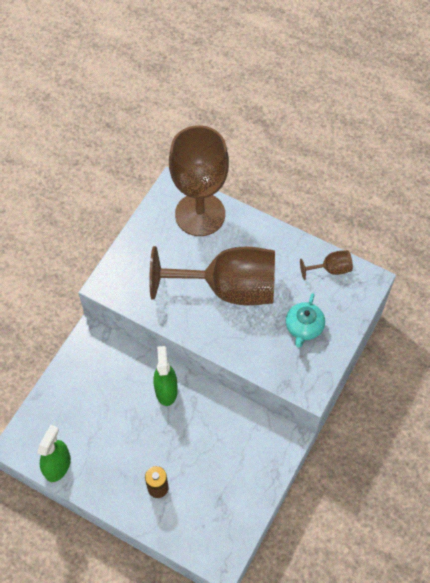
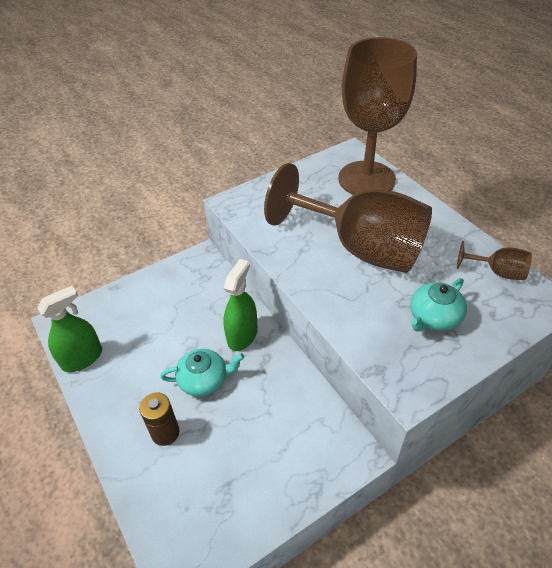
camera: 30 degrees right, 15 degrees down
(160, 438) = (204, 380): none -> turquoise teapot

